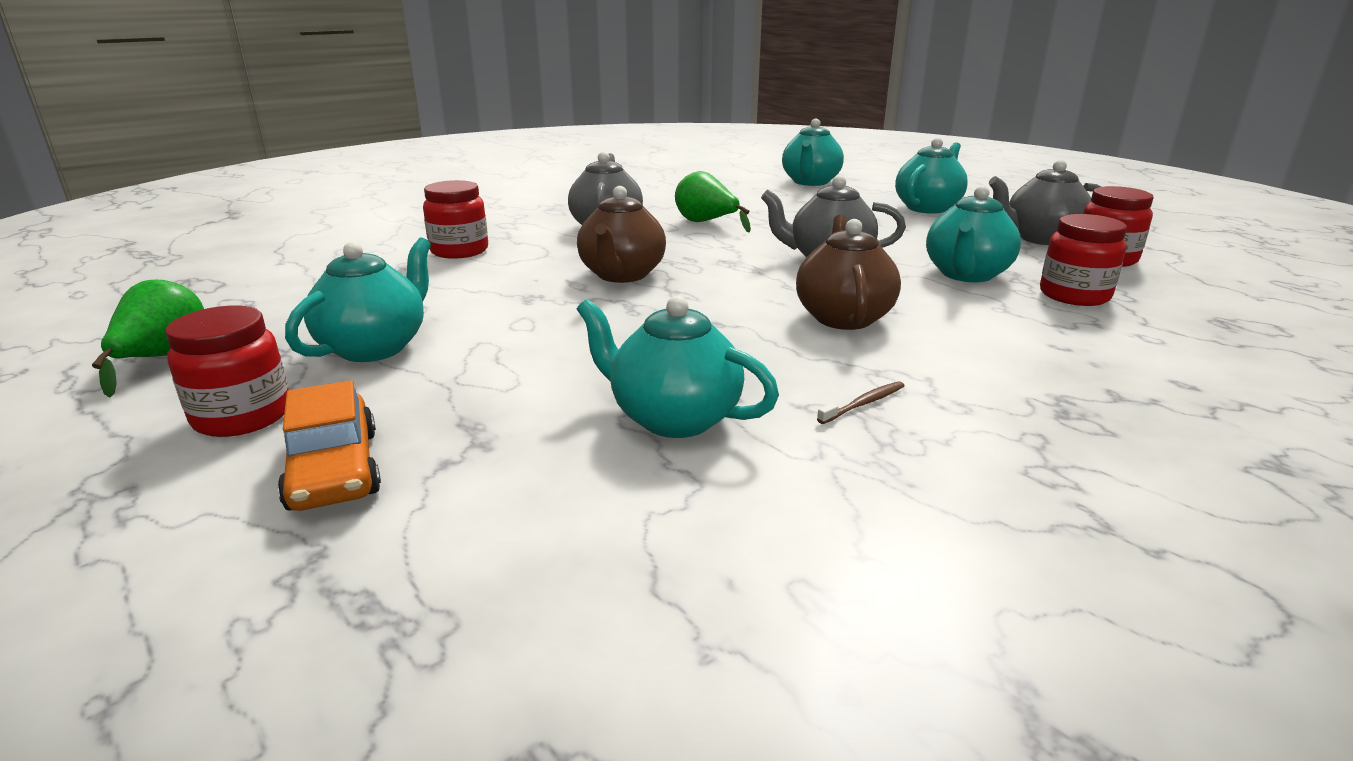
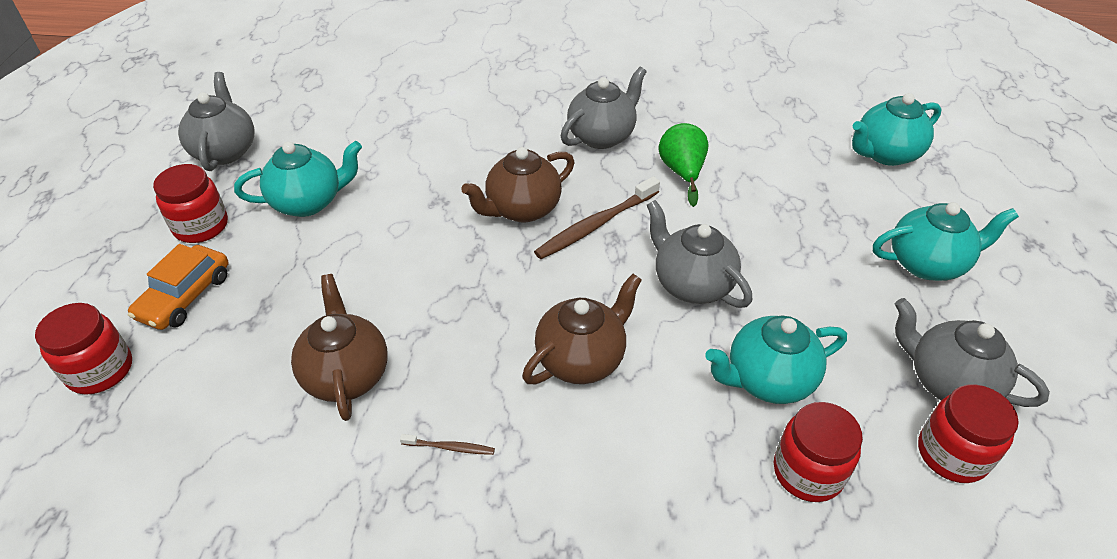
camera: 45 degrees right, 20 degrees up
(164, 359) = (225, 151): green pear -> grey teapot
(459, 251) = (471, 116): red jar -> red jar (100, 370)
(673, 418) = (346, 375): turquoise teapot -> brown teapot
(700, 262) = (595, 225): none -> brown toothbrush

